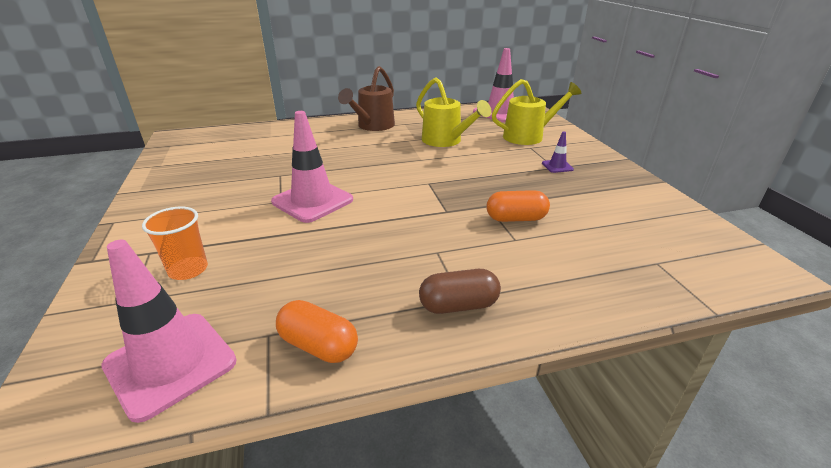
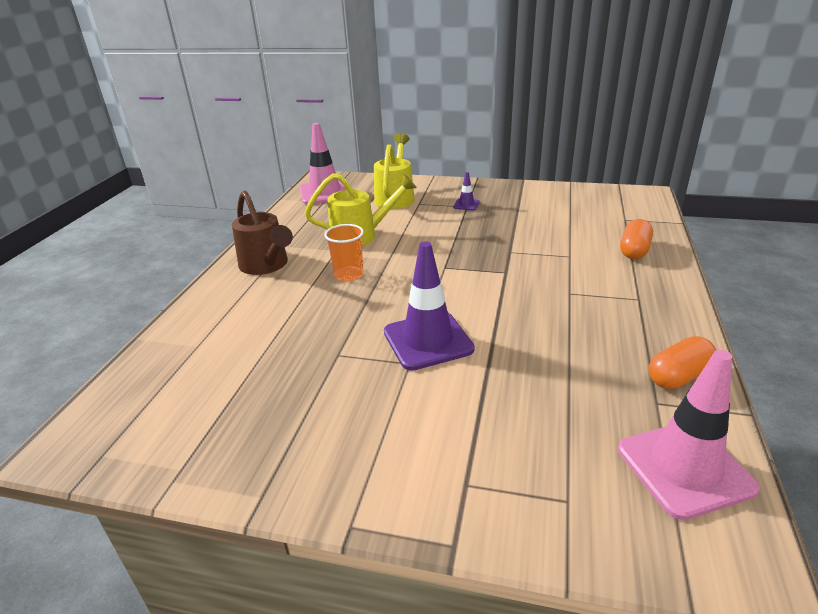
camera: 60 degrees left, 0 degrees up
(188, 270) = (525, 449): orange cup -> orange cup (349, 275)
(312, 201) = (428, 340): pink traffic cone -> purple traffic cone
(458, 305) = (647, 302): brown capsule -> none
(516, 219) = (539, 246): orange capsule -> orange capsule (634, 250)

